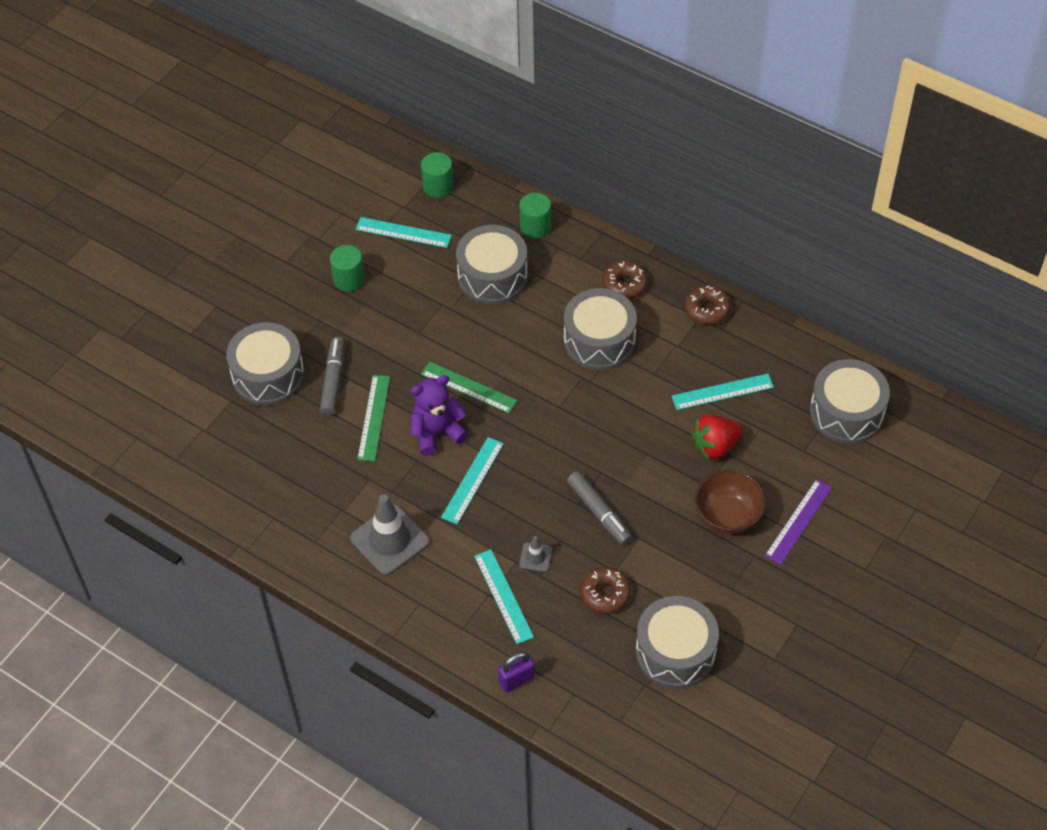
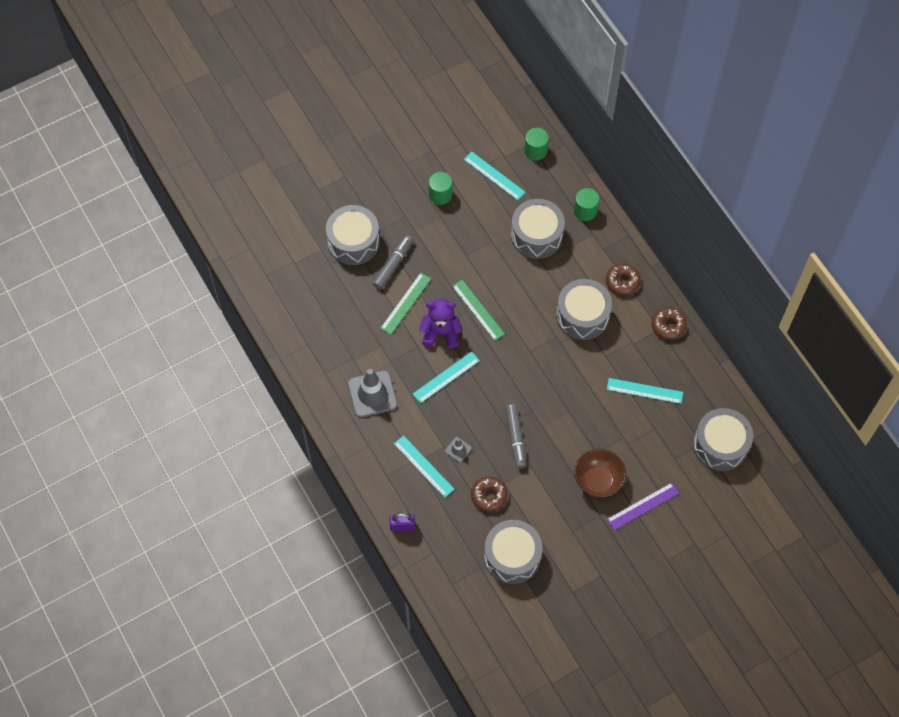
camera: 25 degrees right, 10 degrees up
(503, 596) = (423, 466): turquoise ruler -> turquoise ruler turned 45 degrees counterclockwise
(714, 447) = (617, 427): red strawberry -> none

